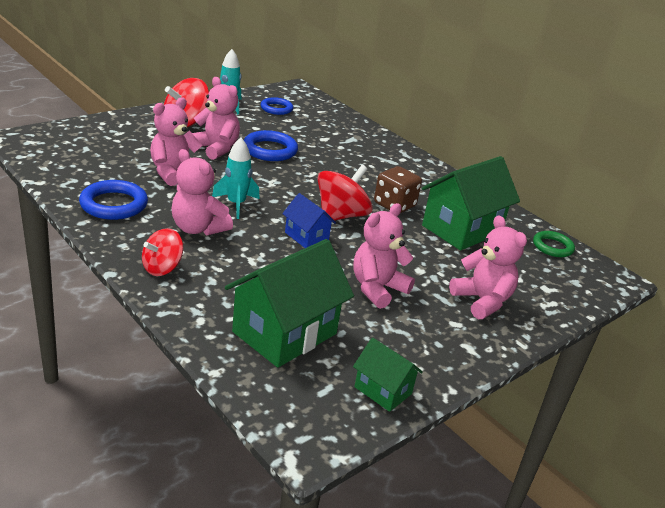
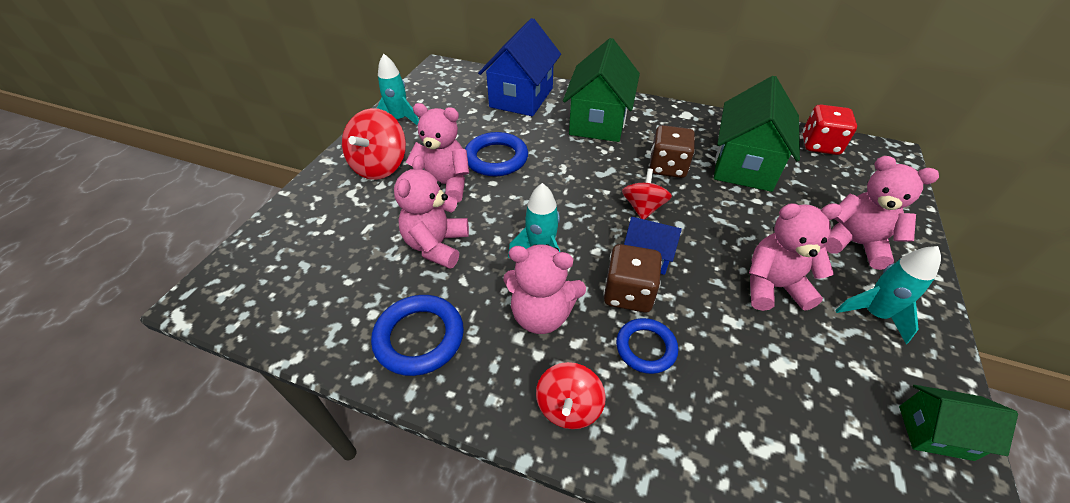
camera: 25 degrees left, 15 degrees up
(268, 245) = (628, 293): none -> brown dice
(276, 109) = (448, 101): blue ring -> blue ring (646, 348)
(284, 333) = (777, 417): green house -> green house (598, 121)
(336, 127) = (521, 97): none -> blue house
(341, 215) = (643, 208): red spinning top -> red spinning top, size x0.65
(377, 289) = (773, 287): pink teddy bear -> pink teddy bear turned 75 degrees clockwise
(433, 333) = (873, 314): none -> turquoise rocket
(552, 247) = (820, 145): green ring -> red dice

